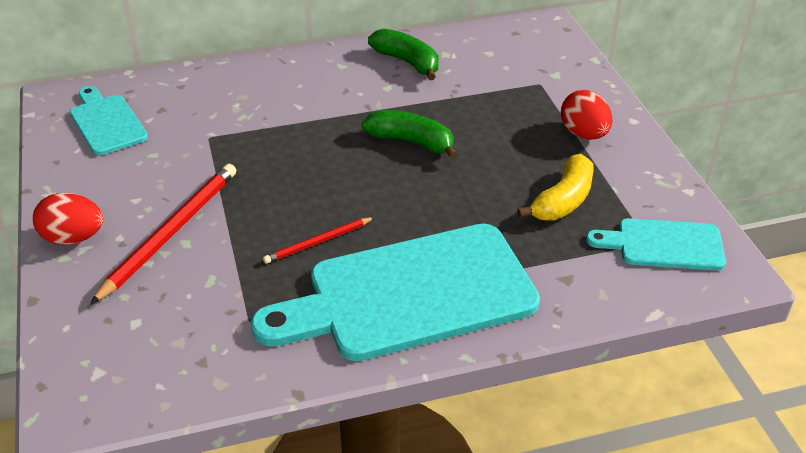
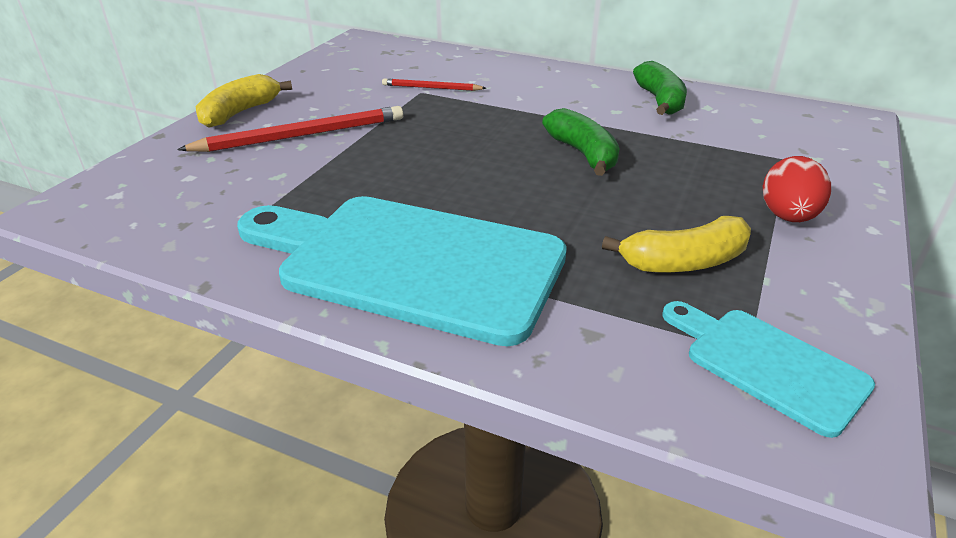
camera: 40 degrees right, 5 degrees down
(73, 238) = (240, 113): red egg -> yellow banana
(106, 122) = (367, 61): turquoise cutting board -> none
(318, 242) = (394, 188): red pencil -> red pencil (431, 88)

